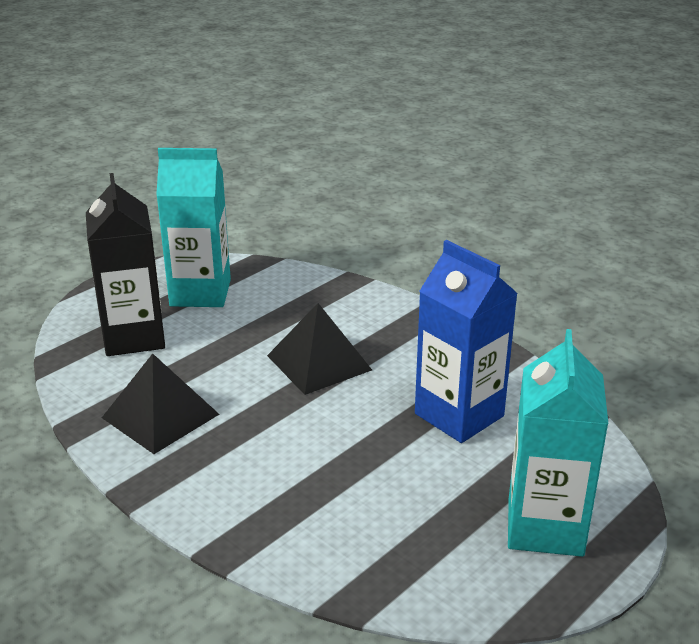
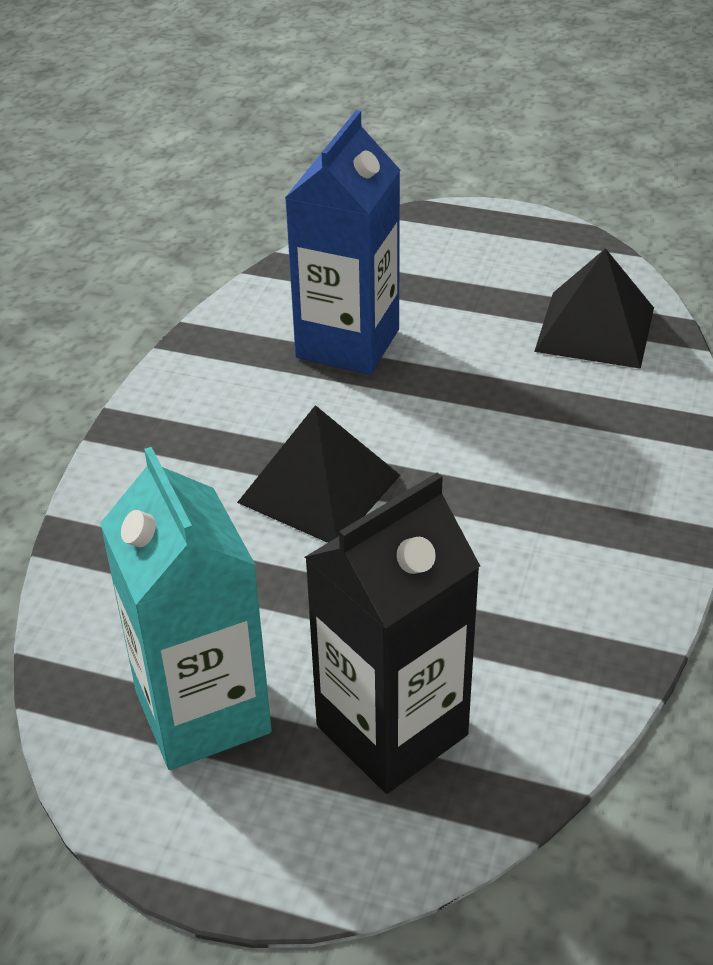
camera: 115 degrees left, 10 degrees up
(160, 416) = (550, 591): black pyramid -> black pyramid (595, 329)
(545, 526) = (481, 255): turquoise carton -> none

